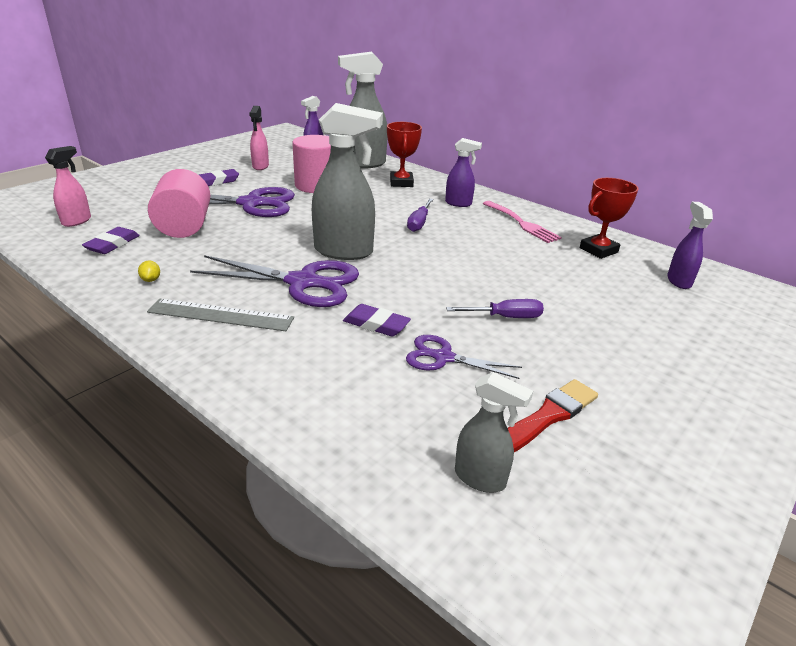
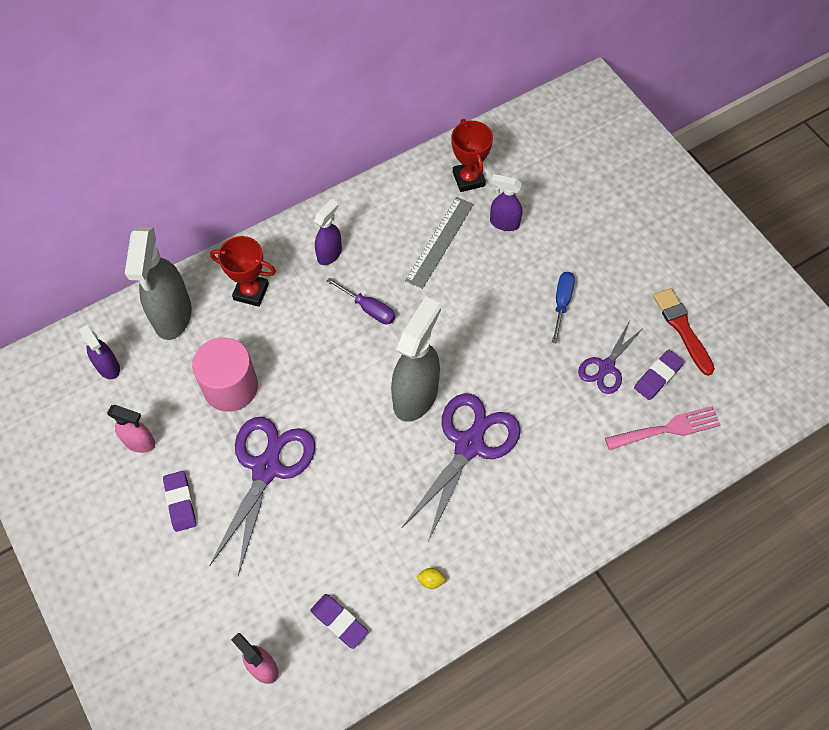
camera: 70 degrees left, 30 degrees up
(184, 226) = (312, 546): pink cylinder -> none
(221, 315) = (510, 521): grey ruler -> grey ruler (439, 242)
(376, 324) = (551, 401): purple eraser -> purple eraser (658, 376)
(480, 478) = (727, 388): grey spray bottle -> none
(505, 317) = (561, 303): purple screwdriver -> blue screwdriver
(522, 223) = (396, 215): pink fork -> pink fork (667, 429)
(678, 281) = (536, 150): purple spray bottle -> purple spray bottle (504, 223)

